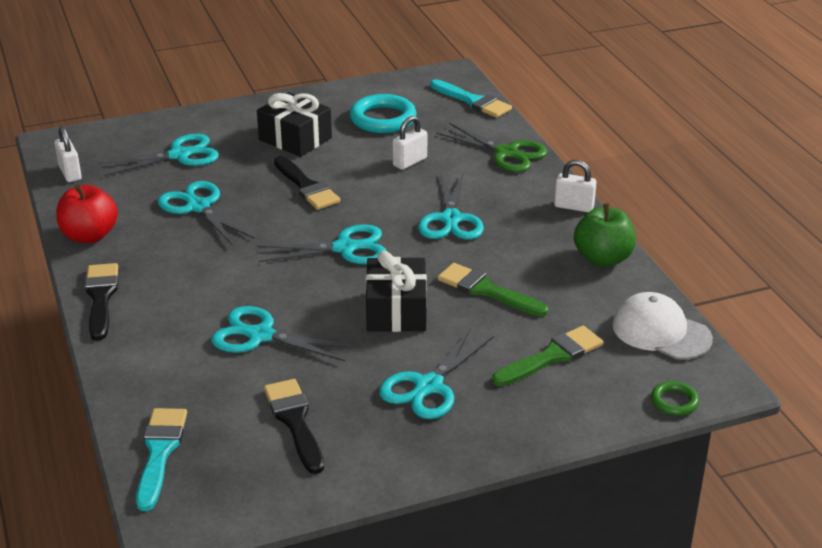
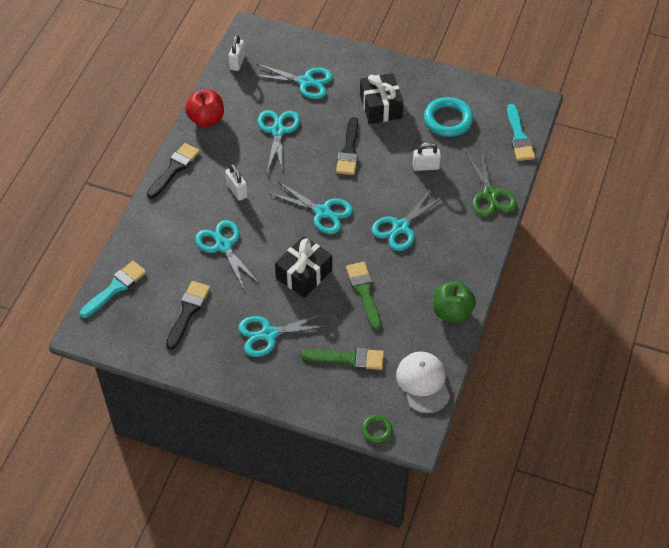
camera: 40 degrees right, 20 degrees up
(574, 207) = (481, 263): white padlock -> white padlock (237, 190)

